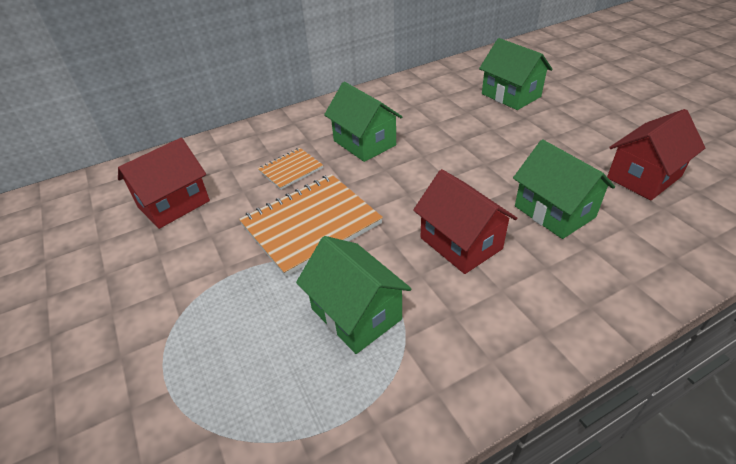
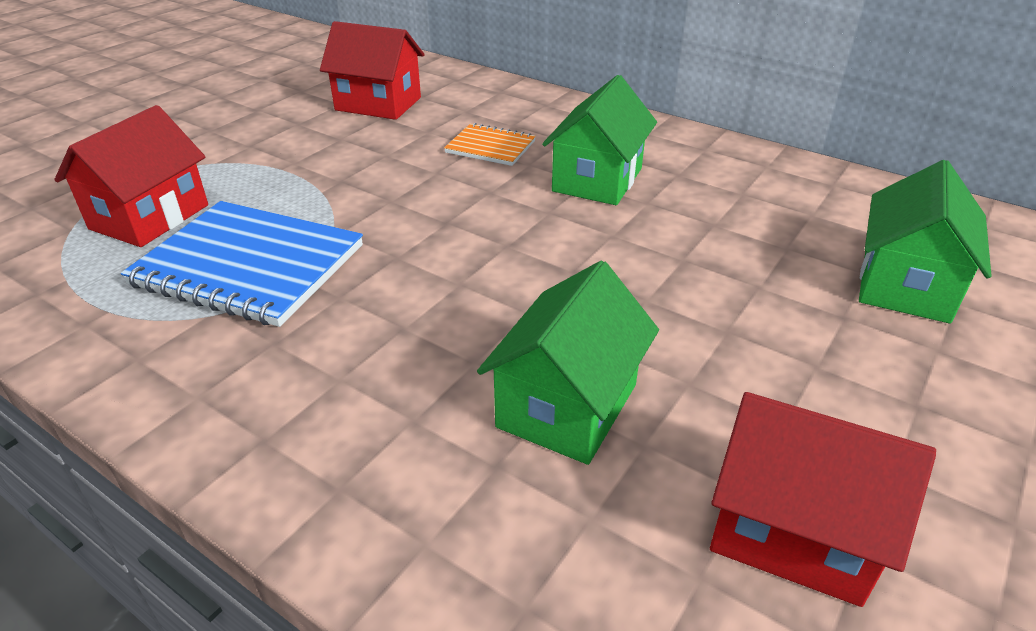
camera: 60 degrees right, 5 degrees down
(311, 224) = (392, 191): orange notebook -> none
(356, 314) = (249, 265): green house -> blue notebook
(461, 243) = (423, 318): red house -> red house (150, 217)

